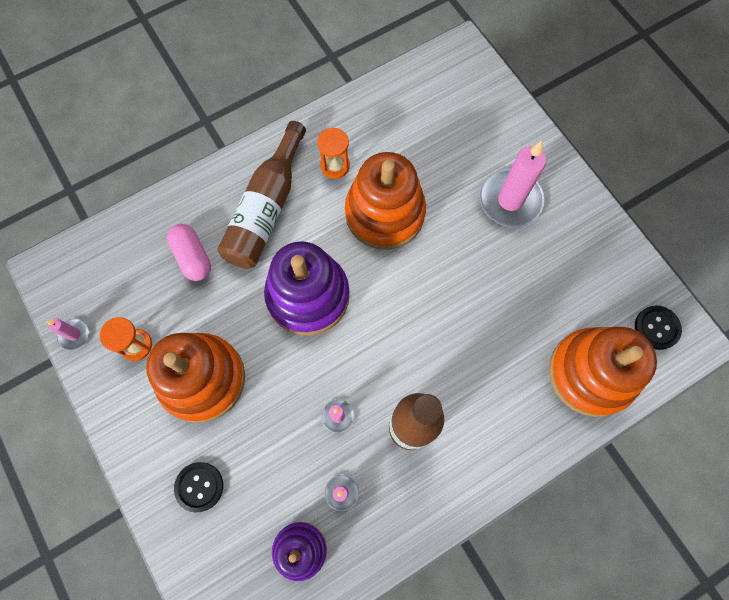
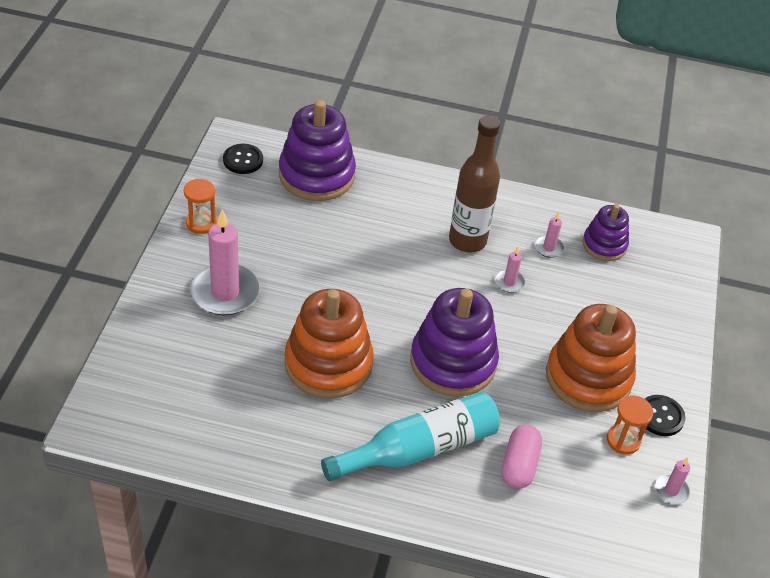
camera: 140 degrees left, 25 degrees down
(199, 486) = (645, 322): black button -> black button (660, 416)
(266, 209) = (419, 449): brown bottle -> turquoise bottle
(335, 165) = (323, 431): orange hourglass -> orange hourglass (201, 223)
(591, 373) = (316, 175): orange stacking toy -> purple stacking toy

